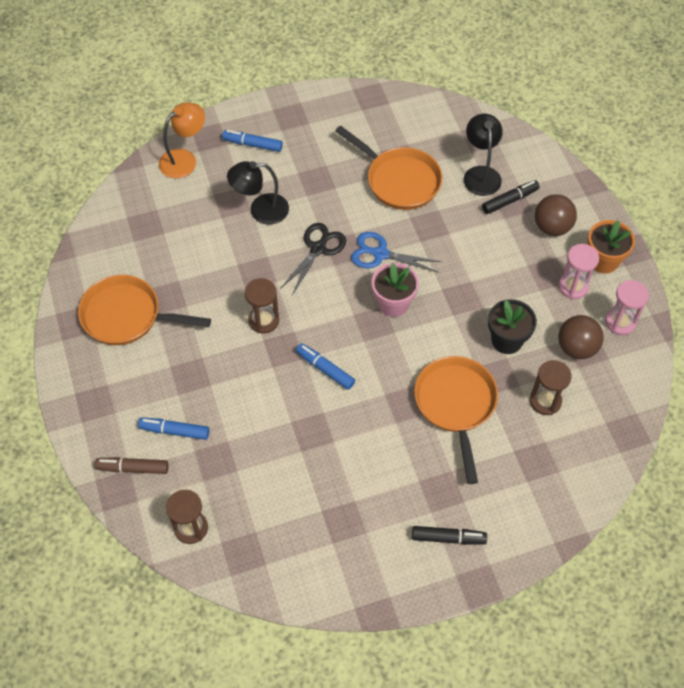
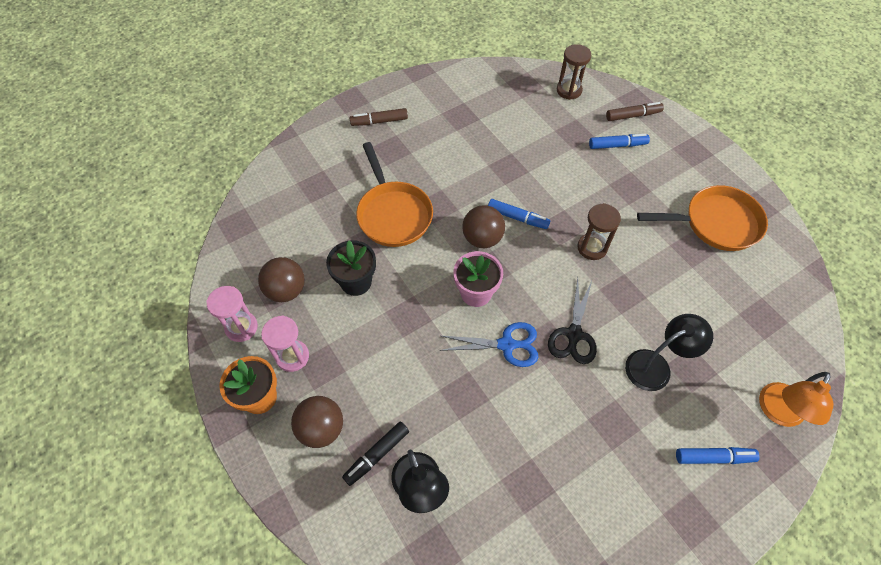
camera: 165 degrees right, 0 degrees up
(369, 355) = (482, 238): none -> brown ball
(399, 180) = (517, 450): orange pan -> none
(448, 538) = (379, 121): black marker -> brown marker
(545, 401) = (313, 234): brown hourglass -> none

